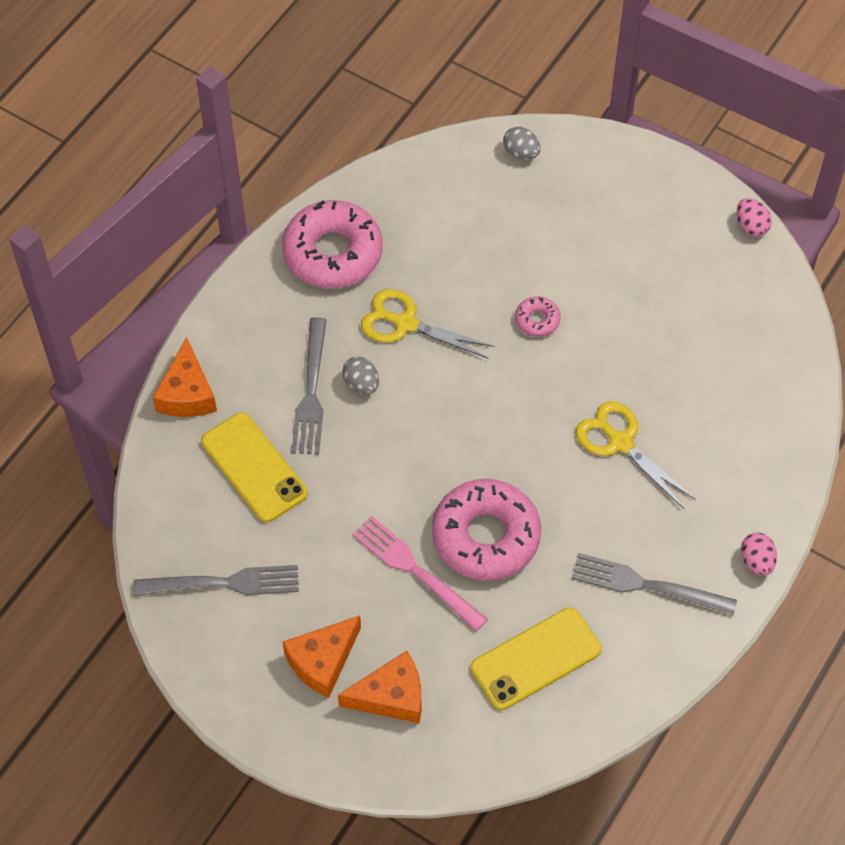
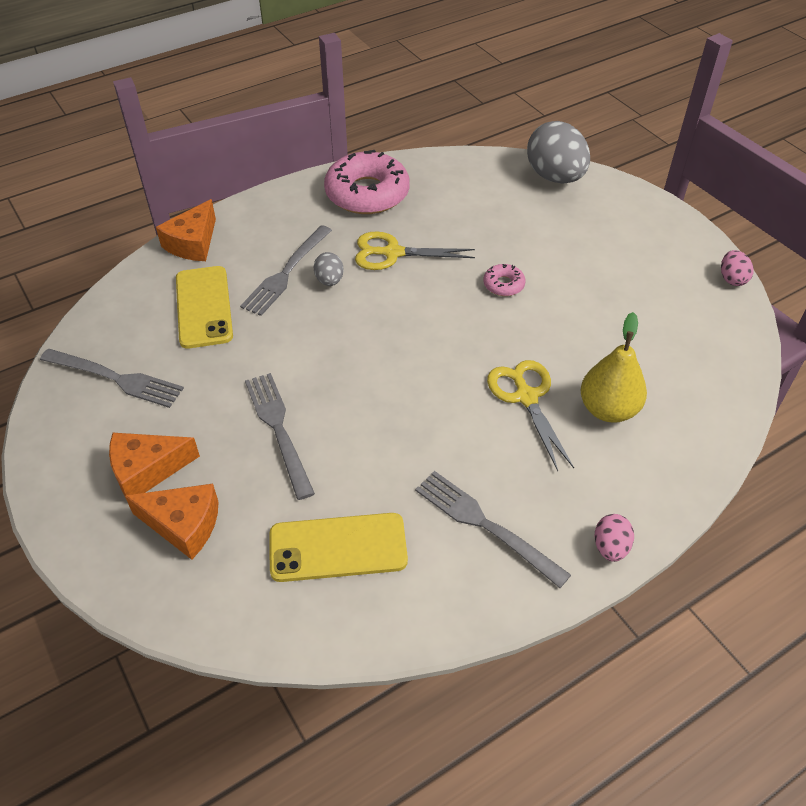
camera: 25 degrees right, 10 degrees down
(405, 323) = (392, 253): yellow scissors -> yellow scissors turned 45 degrees counterclockwise
(414, 570) = (278, 428): pink fork -> grey fork
(486, 536) = (358, 426): pink donut -> none
(521, 153) = (555, 177): grey egg -> grey egg, size x2.11
(698, 426) = (608, 409): none -> yellow pear

